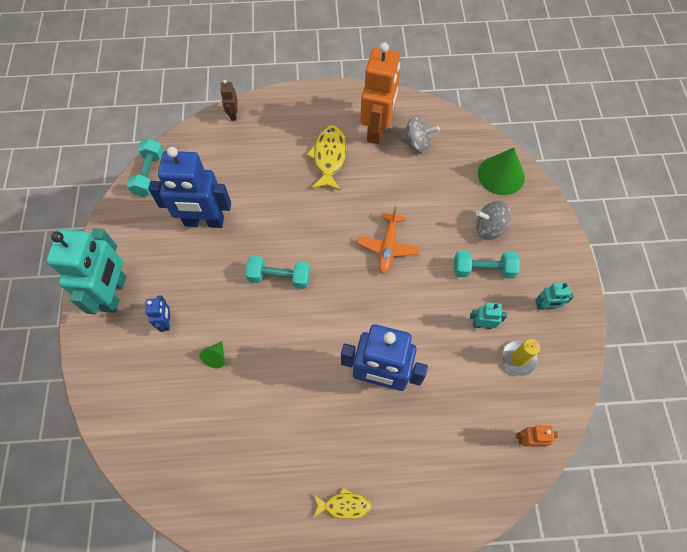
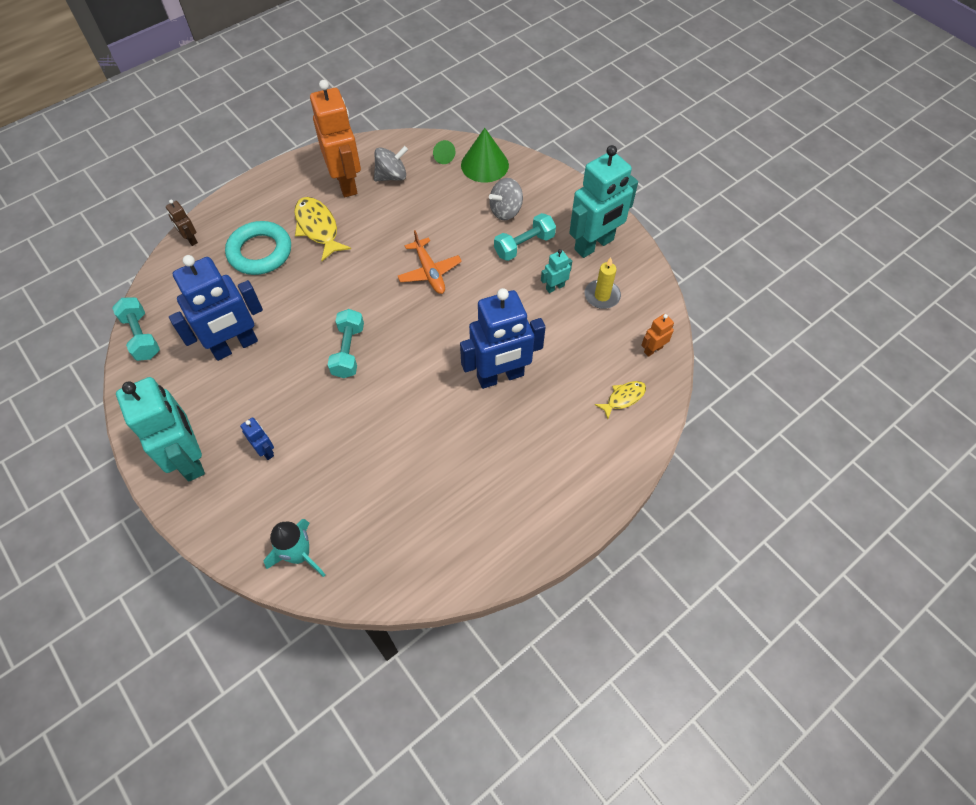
camera: 35 degrees left, 5 degrees down
(131, 424) = (299, 555): none -> turquoise rocket
(216, 357) = (339, 450): green cone -> green cone (443, 157)
(274, 153) = (260, 252): none -> turquoise ring
(279, 277) = (348, 351): turquoise dumbbell -> turquoise dumbbell turned 60 degrees counterclockwise
(344, 505) = (545, 490): yellow fish -> yellow fish (623, 398)
(545, 306) = (594, 245): turquoise robot -> turquoise robot, size x2.28

